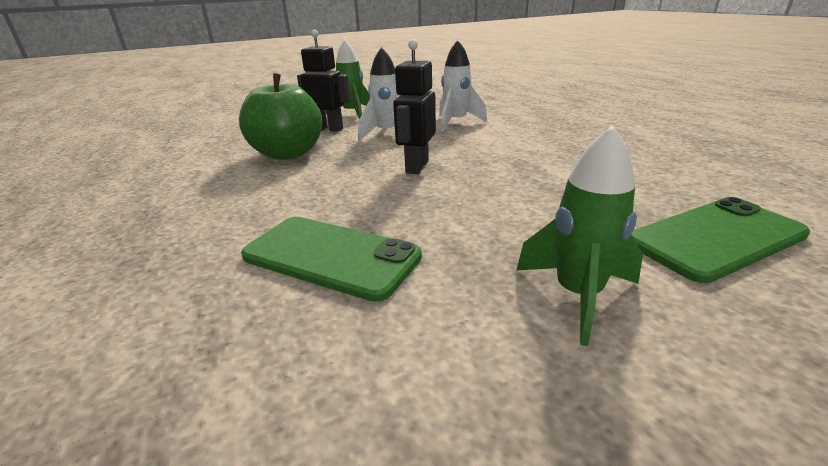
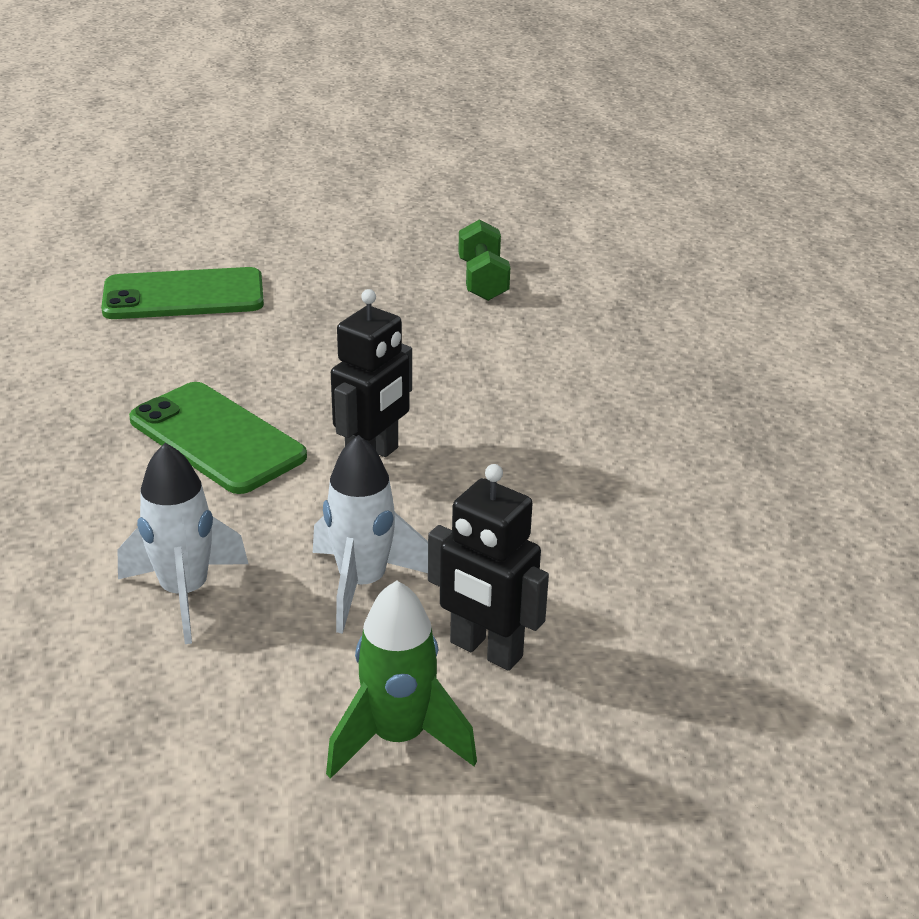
camera: 165 degrees left, 5 degrees up
(288, 154) = (580, 556): green apple -> none
(331, 256) = (530, 350): green phone -> green phone (217, 438)
(421, 351) = (483, 280): none -> green dumbbell
(577, 295) = (353, 285): green rocket -> none

